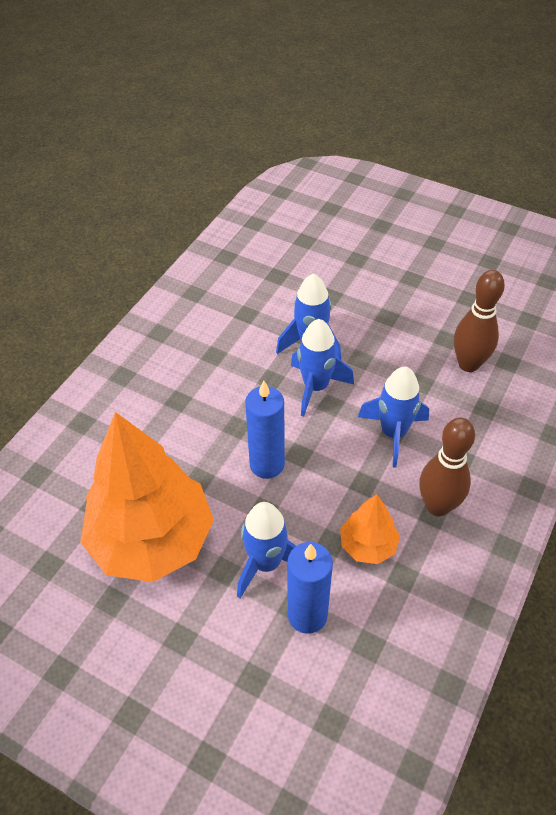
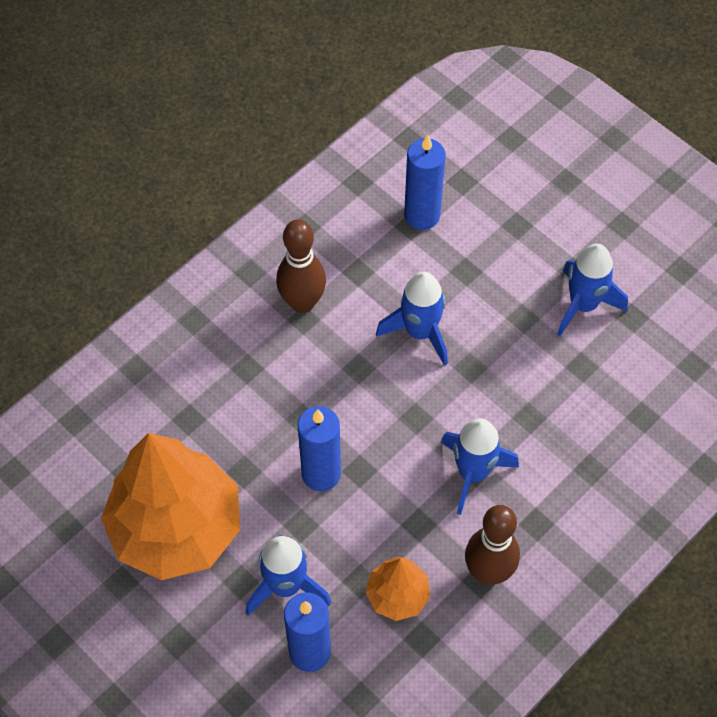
camera: 15 degrees right, 10 degrees up
(283, 267) = (422, 215): none -> blue candle
(316, 387) = (406, 392): blue rocket -> blue rocket (583, 305)
(468, 364) = (594, 407): brown bowling pin -> brown bowling pin (302, 302)

